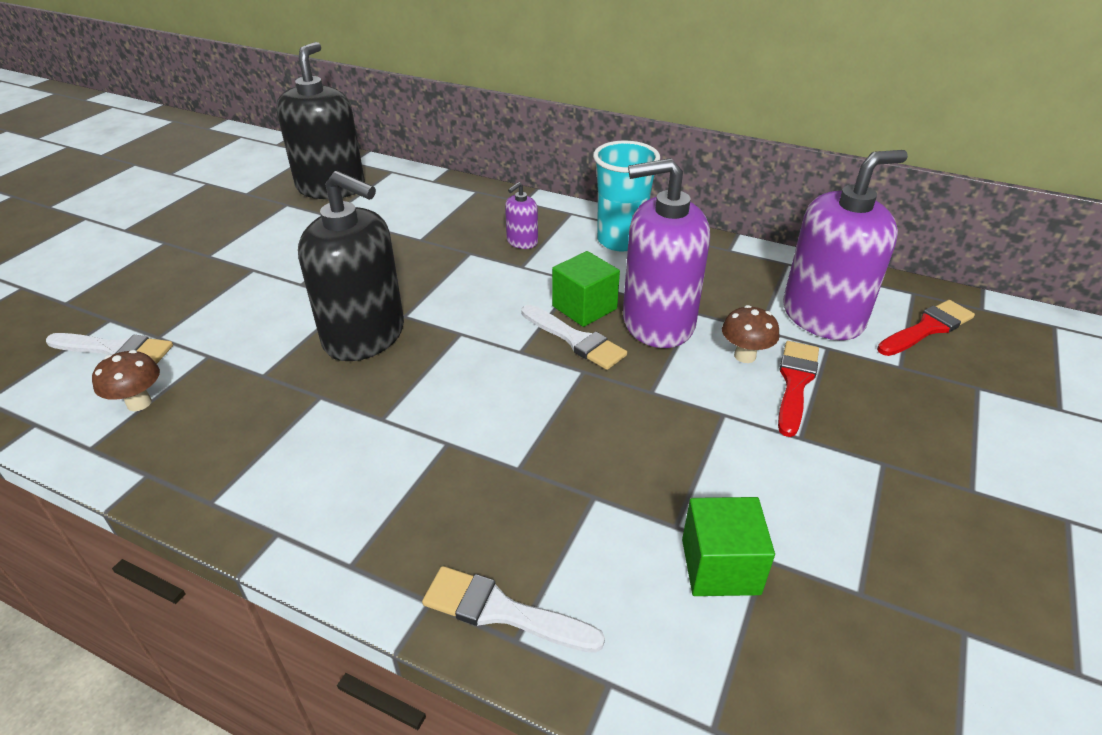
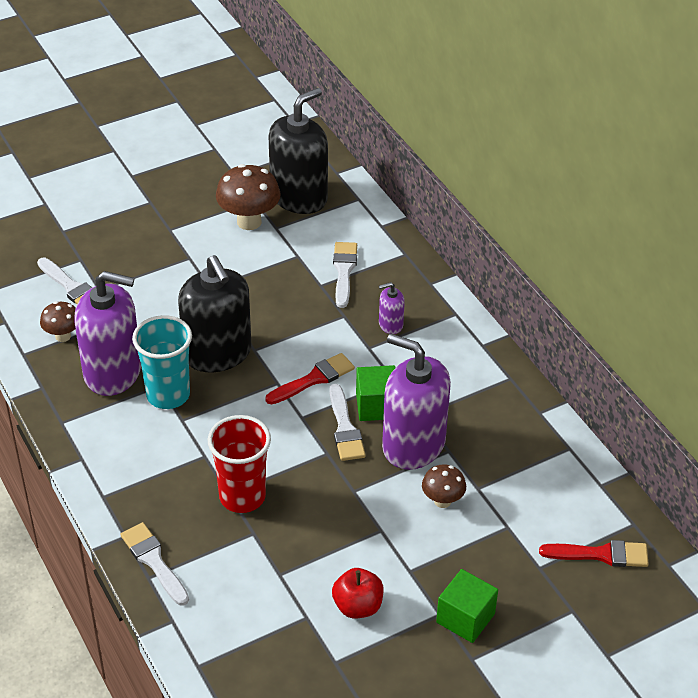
camera: 35 degrees right, 5 degrees up
(295, 220) = (249, 222): none -> brown mushroom
(433, 221) = (344, 271): none -> white brush
(538, 463) = (242, 497): none -> red cup
(620, 240) = (465, 361): turquoise cup -> turquoise cup (168, 395)
(720, 566) = (279, 606): green cube -> green cube (465, 618)
(795, 383) = (452, 537): red brush -> red brush (314, 379)
(800, 508) = (357, 606): none -> red apple
(822, 316) = (536, 503): purple soap dispenser -> purple soap dispenser (113, 372)

